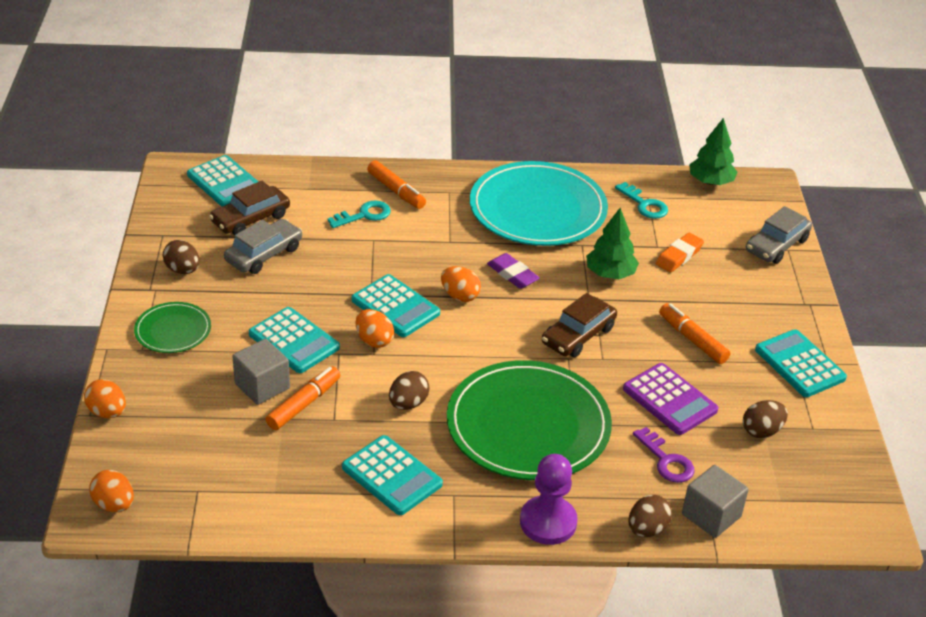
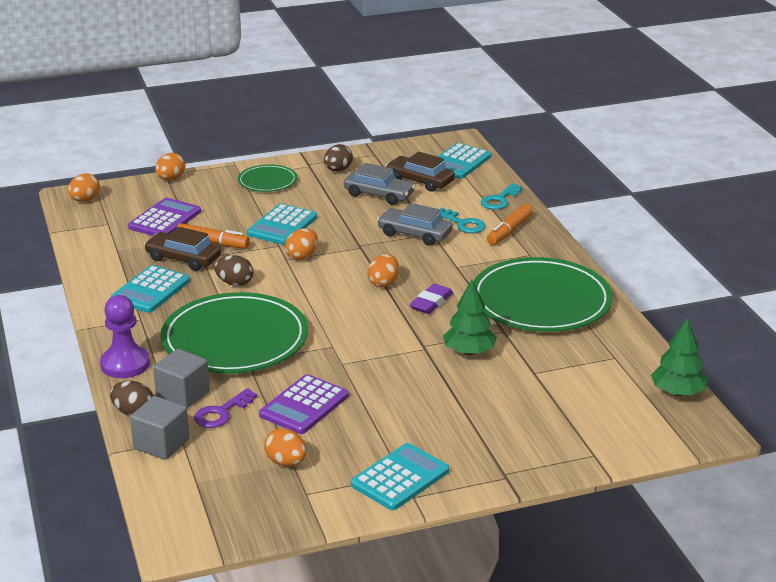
camera: 75 degrees right, 10 degrees down
(219, 436) = (165, 219): none -> purple calculator
(262, 386) = (224, 224): grey cube -> grey cube (183, 394)
(395, 307) = (350, 258): turquoise calculator -> none
(538, 209) = (541, 301): turquoise plate -> green plate
(578, 335) = (366, 347): brown car -> brown car (183, 259)
(644, 204) = (599, 357): turquoise key -> turquoise key (499, 200)
(679, 256) = (527, 387): orange eraser -> none
(692, 339) = (399, 409): orange marker -> none
(761, 431) = (286, 462): brown egg -> orange egg
(776, 245) = (595, 446): grey car -> grey car (414, 234)

